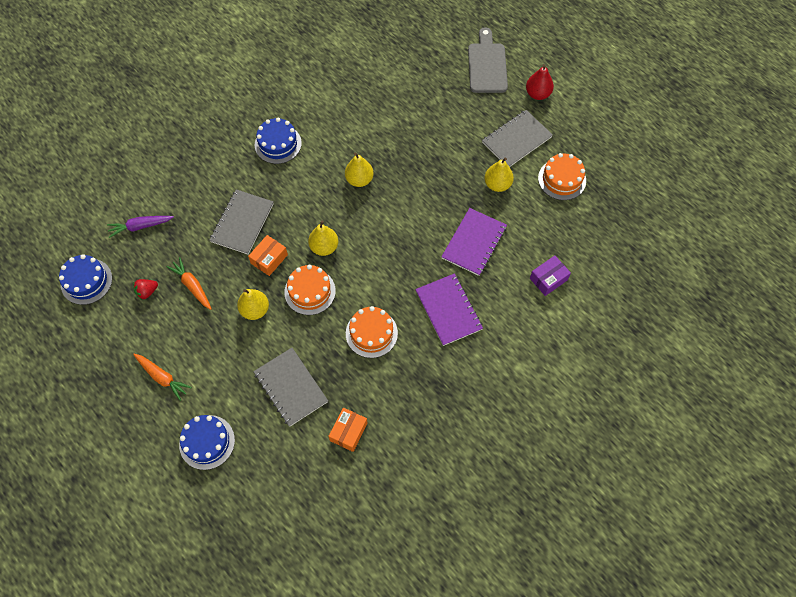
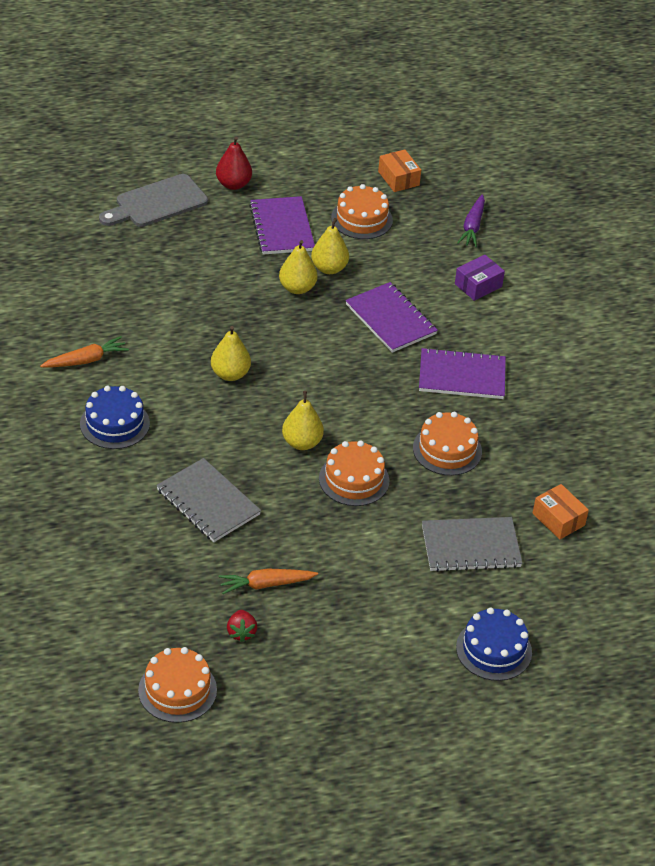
camera: 65 degrees left, 20 degrees down
(86, 281) = (177, 690): blue cake -> orange cake
(140, 226) = (134, 604): purple carrot -> purple carrot (472, 226)
(162, 377) = (377, 661): orange carrot -> orange carrot (86, 360)
(255, 310) = (343, 538): yellow pear -> yellow pear (297, 288)
(269, 259) = (281, 498): orange box -> orange box (398, 178)
(487, 65) = (157, 203): grey cutting board -> grey cutting board turned 60 degrees counterclockwise
(516, 140) = (282, 228): grey notebook -> purple notebook
(548, 279) = (478, 285): purple box -> purple box turned 60 degrees clockwise

